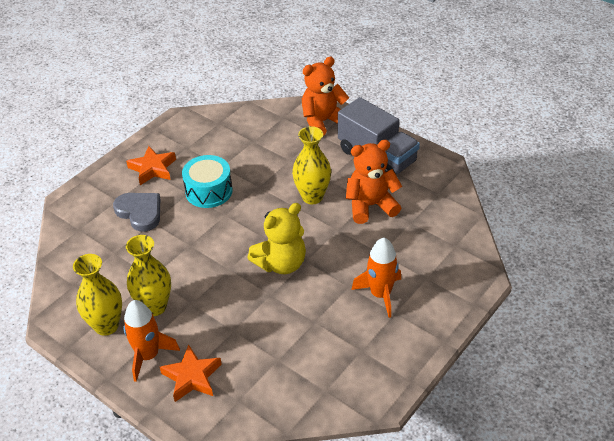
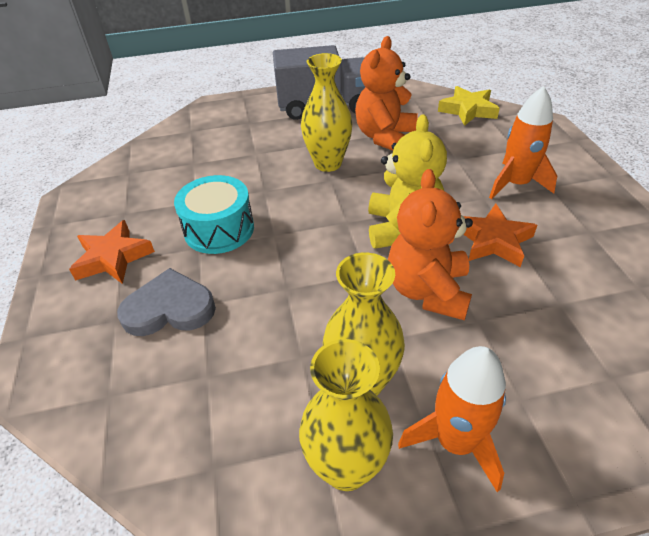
camera: 50 degrees left, 0 degrees up
(192, 377) = (536, 408): orange star -> orange star (493, 240)
(323, 121) = (235, 113): orange teddy bear -> orange teddy bear (428, 290)
(454, 229) = (468, 110): none -> yellow star

